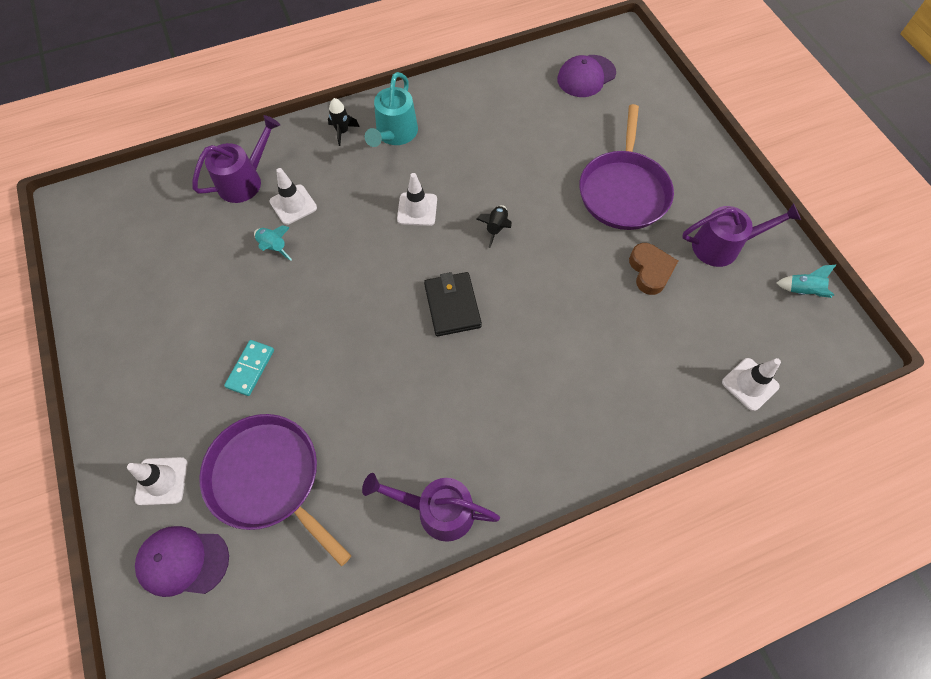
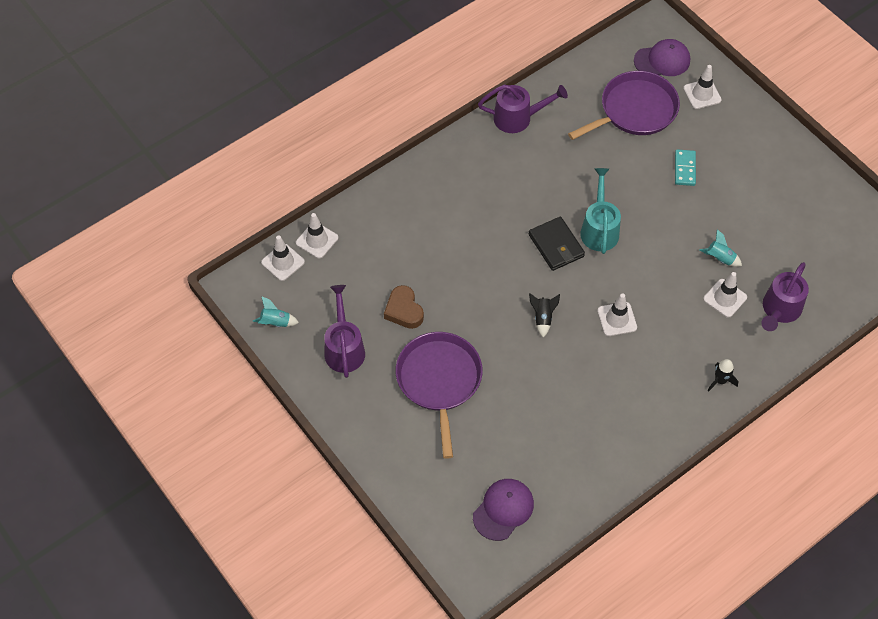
camera: 165 degrees right, 5 degrees down
(268, 478) = (634, 110): purple pan -> purple pan turned 60 degrees counterclockwise
(394, 135) = (670, 389): turquoise watering can -> turquoise watering can (599, 228)
(723, 246) = (344, 347): purple watering can -> purple watering can turned 105 degrees clockwise
(795, 364) = (283, 262): none -> white traffic cone

